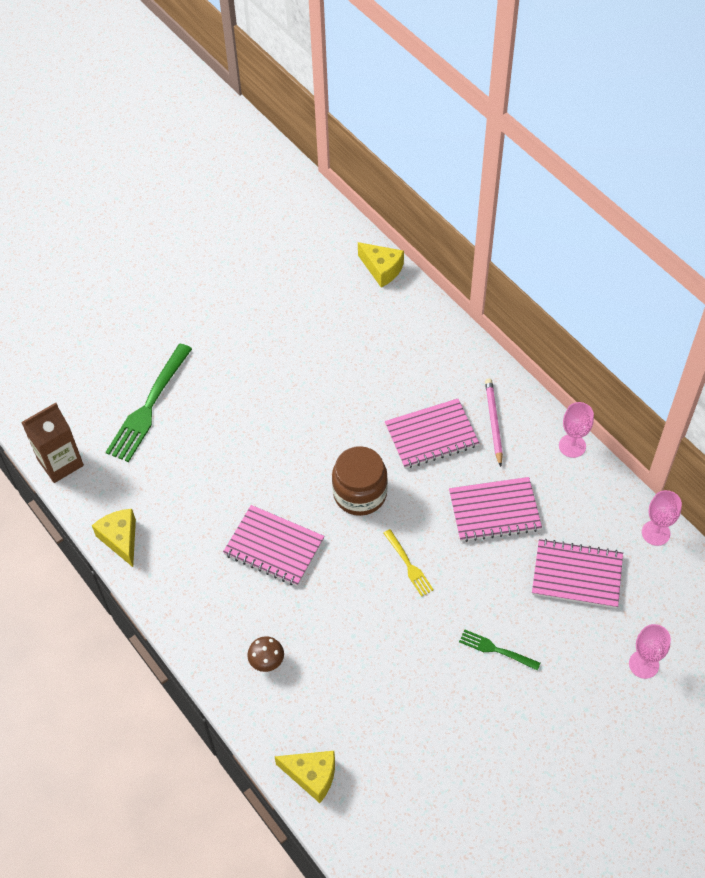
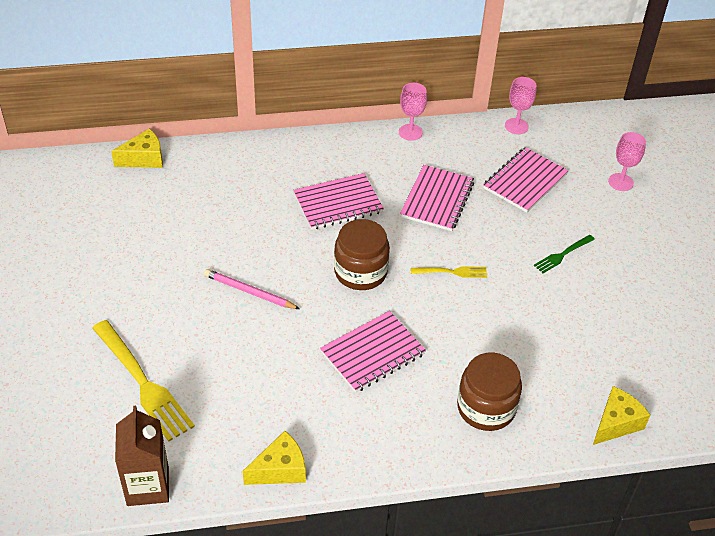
camera: 65 degrees left, 10 degrees down
(120, 539) = (280, 469): yellow cheese -> yellow cheese turned 150 degrees clockwise
(149, 406) = (143, 383): green fork -> yellow fork
(267, 661) = (486, 408): brown mushroom -> brown jar
(431, 435) = (338, 203): pink notebook -> pink notebook turned 60 degrees clockwise
(493, 422) = (355, 163): pink pencil -> pink pencil (249, 292)

